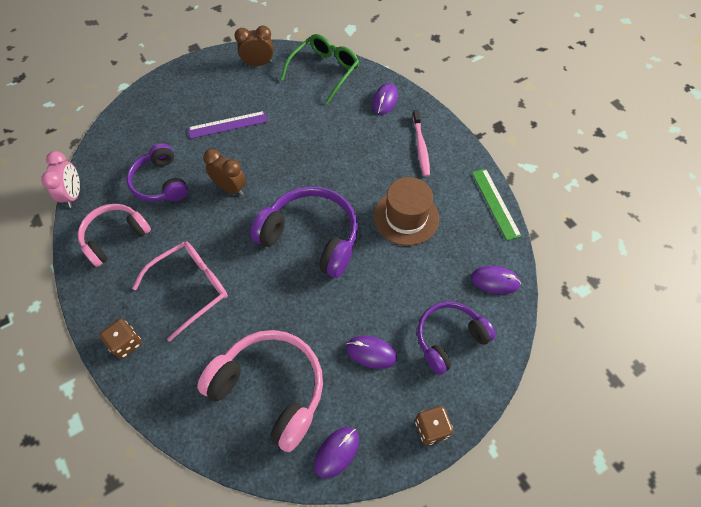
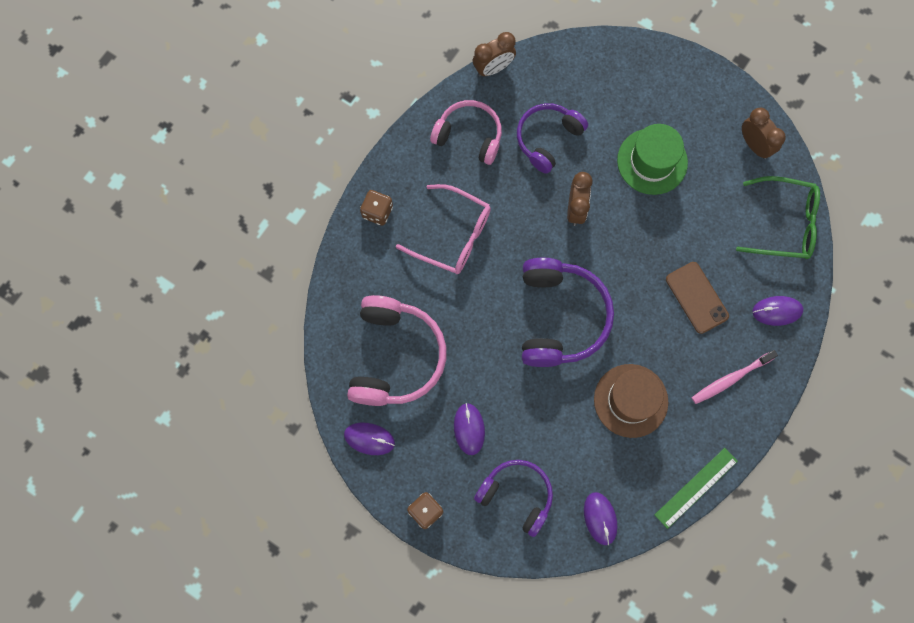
camera: 65 degrees right, 15 degrees up
(73, 194) = (493, 68): pink clock -> brown clock
(228, 125) = (652, 161): purple ruler -> green hat
(348, 141) = (697, 297): none -> brown phone

